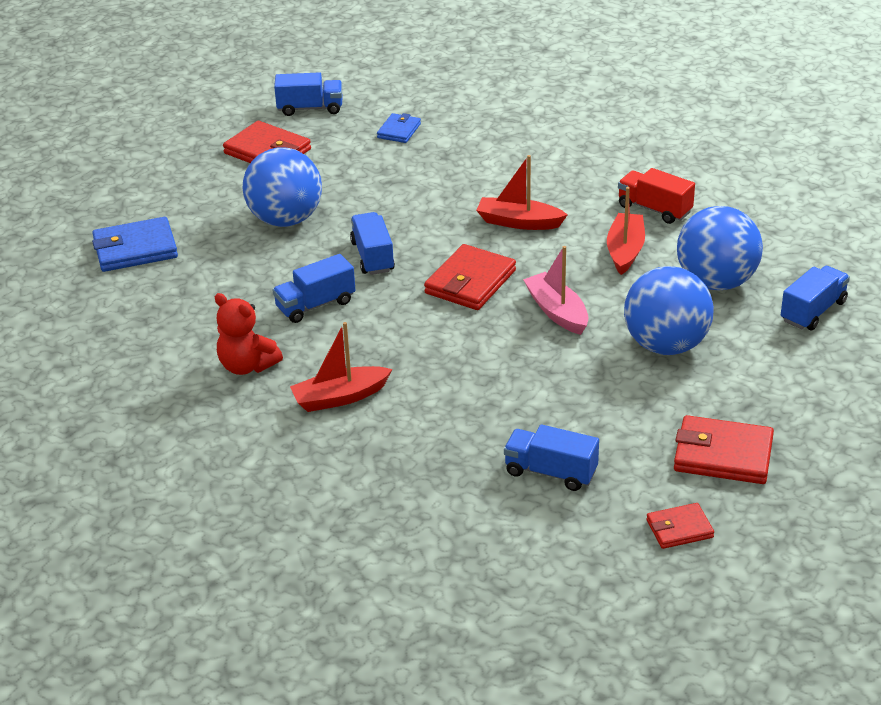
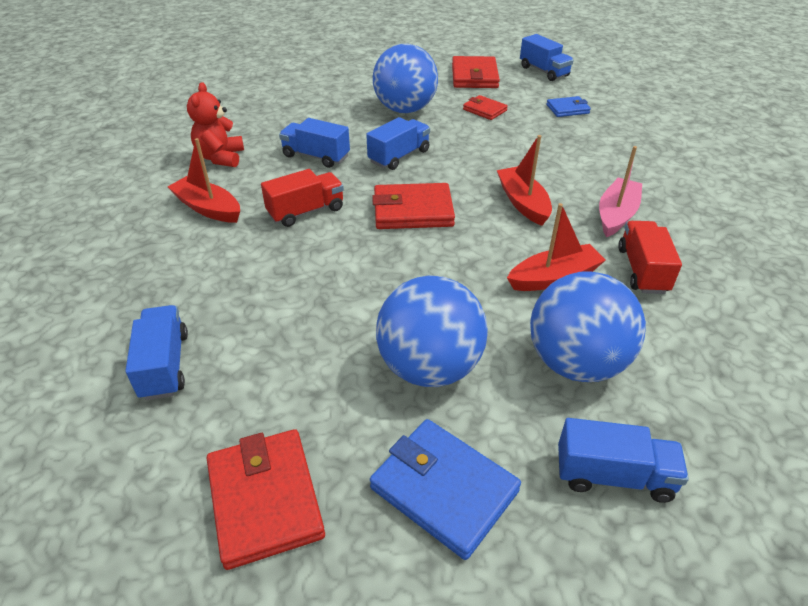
camera: 55 degrees right, 5 degrees up
(135, 249) = (317, 77): blue wallet -> blue wallet (444, 489)
(408, 341) = (306, 211): none -> red truck
(557, 312) = (417, 273): pink boat -> pink boat (616, 215)
(679, 529) = (105, 513): red wallet -> red wallet (484, 110)

